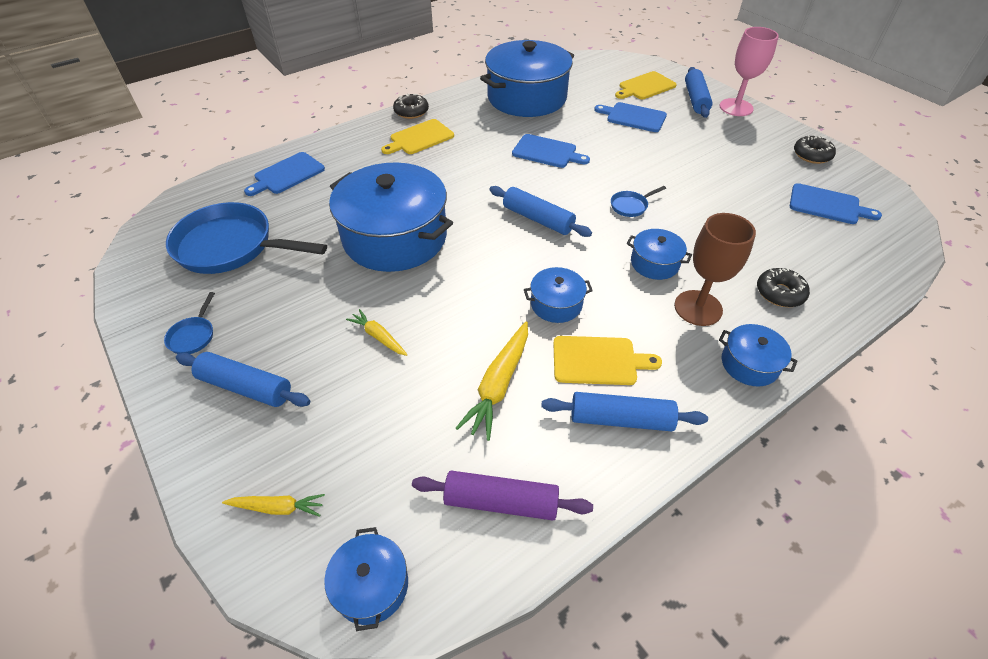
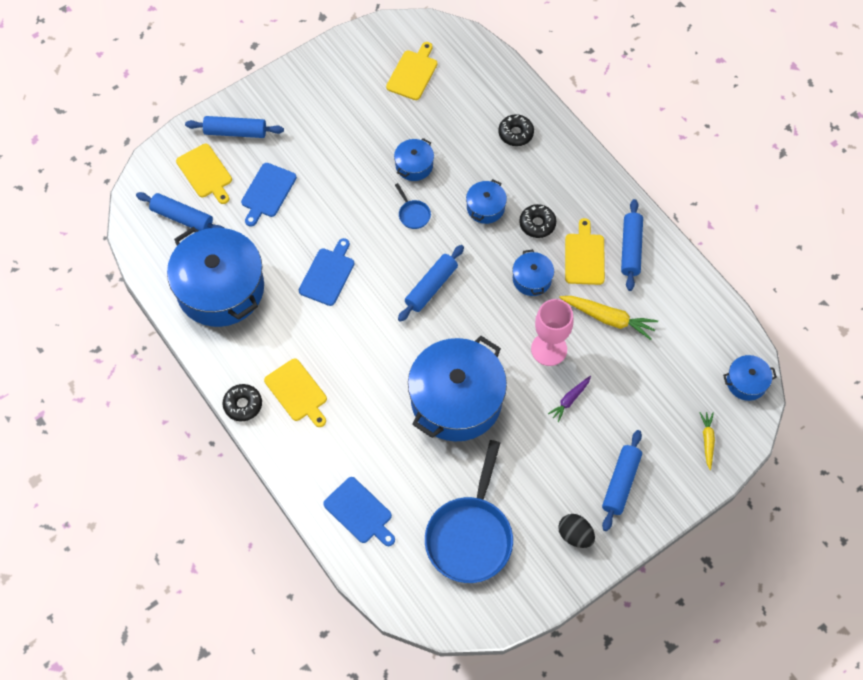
camera: 90 degrees left, 15 degrees up
(193, 335) = (575, 535): blue pan -> black egg
(378, 337) = (569, 400): yellow carrot -> purple carrot
(501, 502) = (692, 318): purple rolling pin -> none
(596, 78) = (182, 218): none -> blue rolling pin
(698, 308) = (532, 187): brown goblet -> none
(736, 107) = (254, 101): pink goblet -> pink goblet (549, 349)
(749, 364) = (582, 168): blue pot -> blue pot (414, 165)
(811, 155) = (341, 63): black donut -> black donut (537, 224)
(827, 205) = (413, 73): blue cutting board -> yellow cutting board

